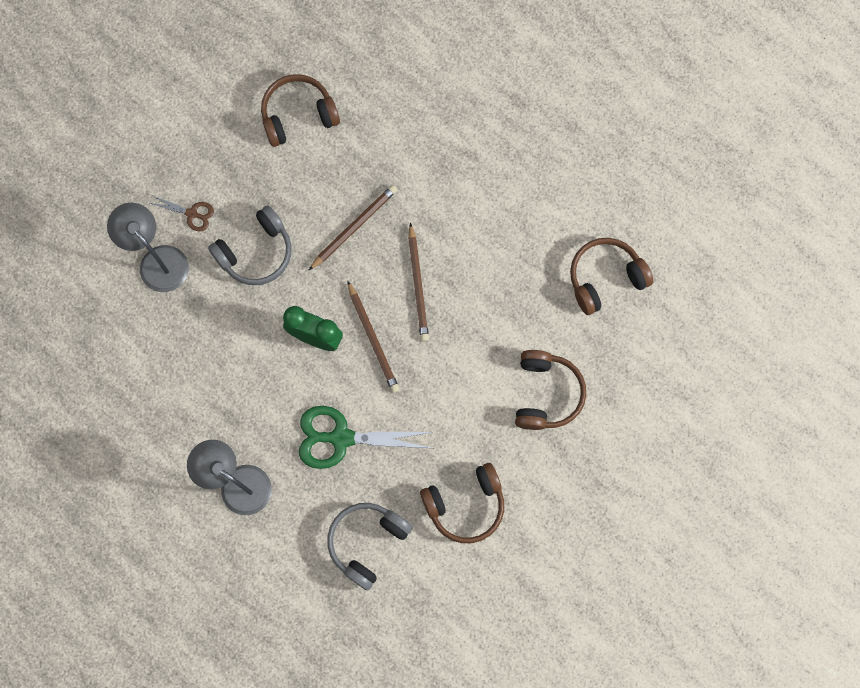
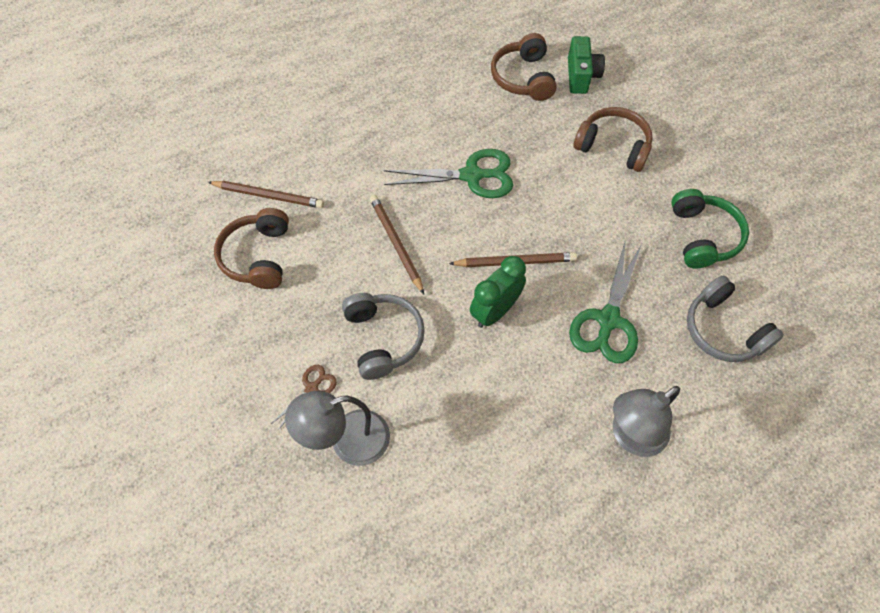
camera: 70 degrees left, 15 degrees down
(418, 285) = (475, 209): brown pencil -> brown pencil (268, 196)
(457, 269) = (472, 175): none -> green scissors
(465, 505) = (703, 236): brown headphones -> green headphones
(632, 337) = (581, 76): none -> green camera

